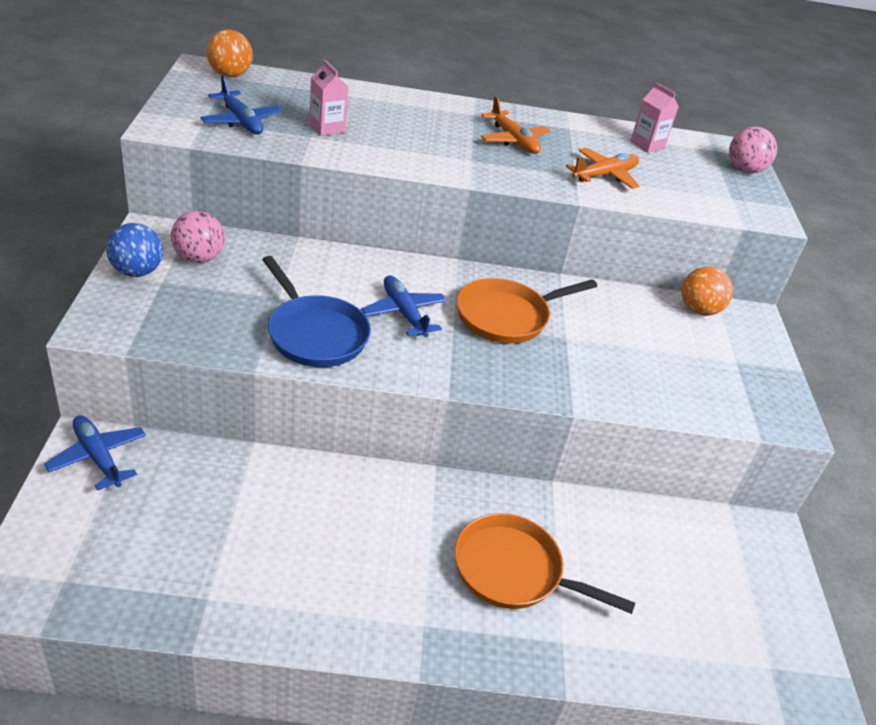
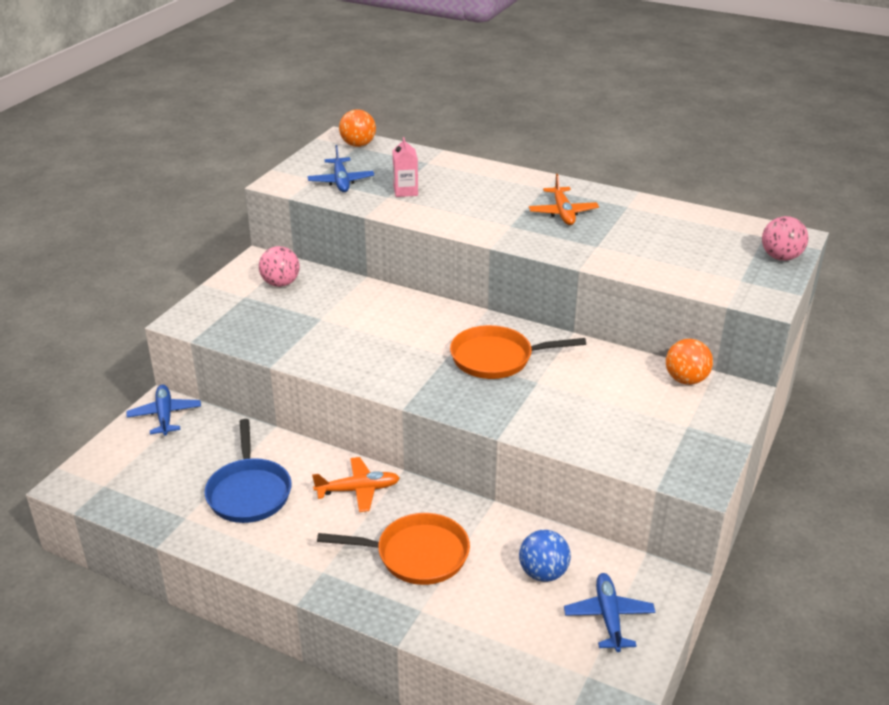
camera: 30 degrees right, 5 degrees down
(137, 271) = (231, 287): blue ball -> blue ball (543, 573)
(314, 333) = (331, 347): blue pan -> blue pan (249, 492)
(404, 313) = (411, 343): blue plane -> blue plane (608, 617)
(514, 571) = (416, 555): orange pan -> orange pan turned 135 degrees clockwise
(604, 175) = (625, 249): orange plane -> orange plane (358, 490)
(647, 145) = (695, 226): pink carton -> none

